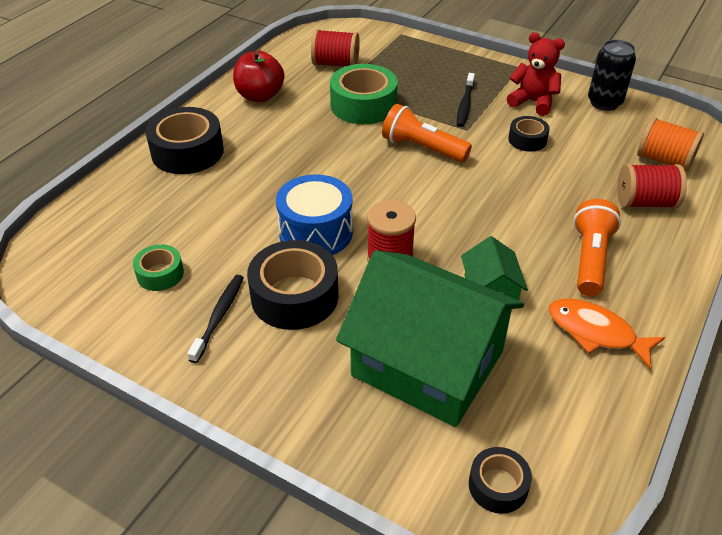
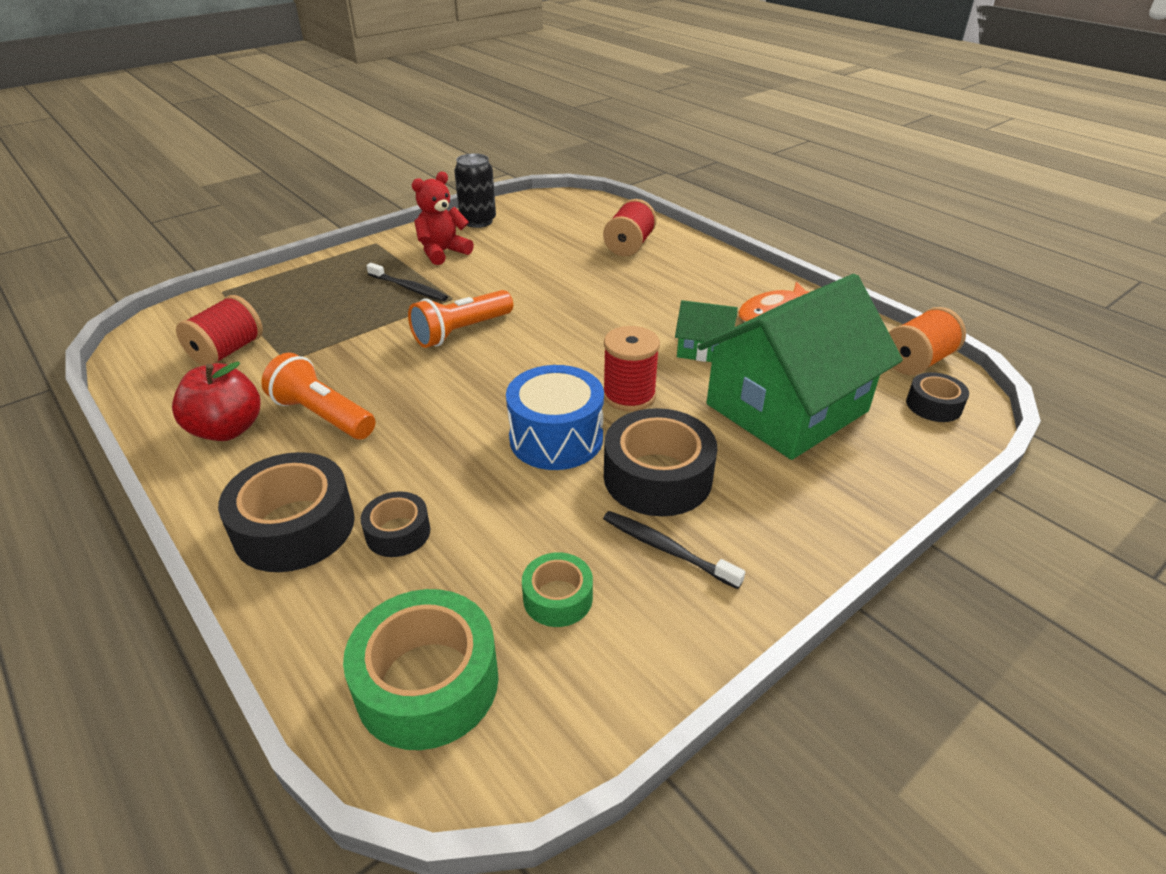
camera: 70 degrees left, 5 degrees down
(363, 105) = (341, 351): green tape -> green tape (427, 682)
(527, 140) = (499, 271): black tape -> black tape (398, 532)
(590, 259) = (686, 289): orange flashlight -> orange flashlight (322, 415)
(664, 160) = (581, 222): orange spool -> orange spool (917, 361)

